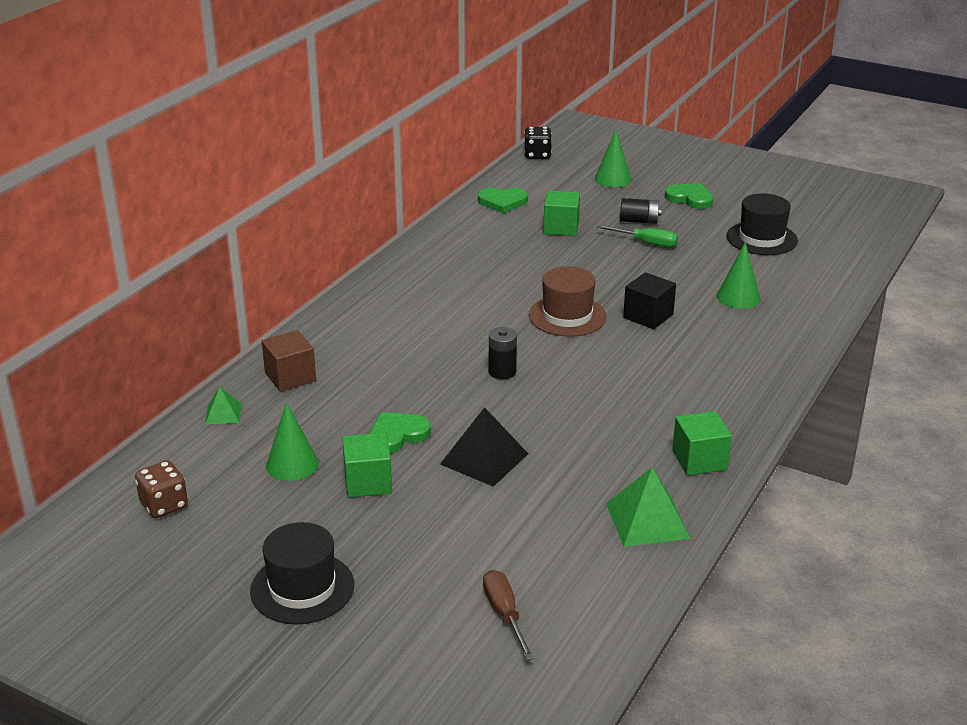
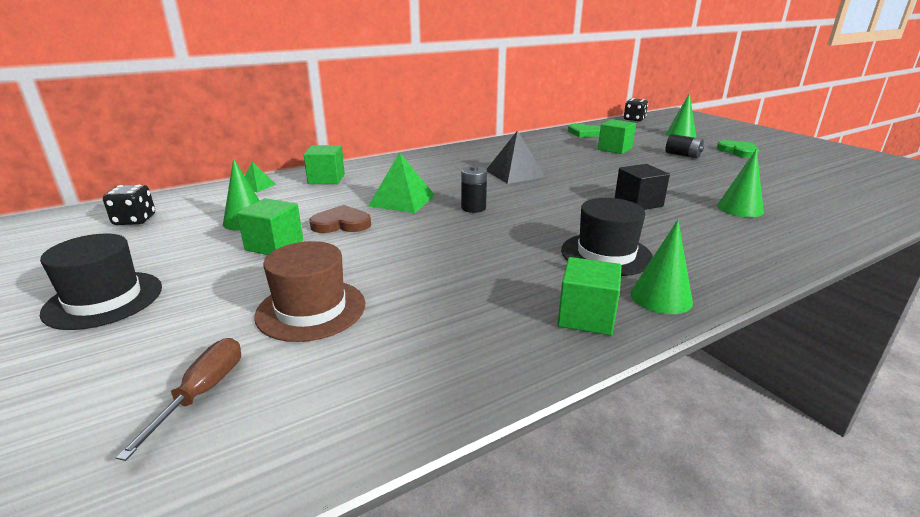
camera: 30 degrees right, 5 degrees down
(164, 505) = (135, 220): brown dice -> black dice
(290, 377) = (326, 179): brown cube -> green cube
(397, 435) = (341, 224): green heart -> brown heart
(484, 458) = (382, 255): black pyramid -> black pyramid (515, 173)
(567, 316) = (566, 190): brown hat -> brown hat (311, 309)
(646, 243) = (678, 166): green screwdriver -> none
(647, 520) = (467, 355): green pyramid -> green pyramid (402, 200)
(737, 424) = (661, 297): none -> green cone
(761, 238) = (792, 180): black hat -> black hat (606, 254)

